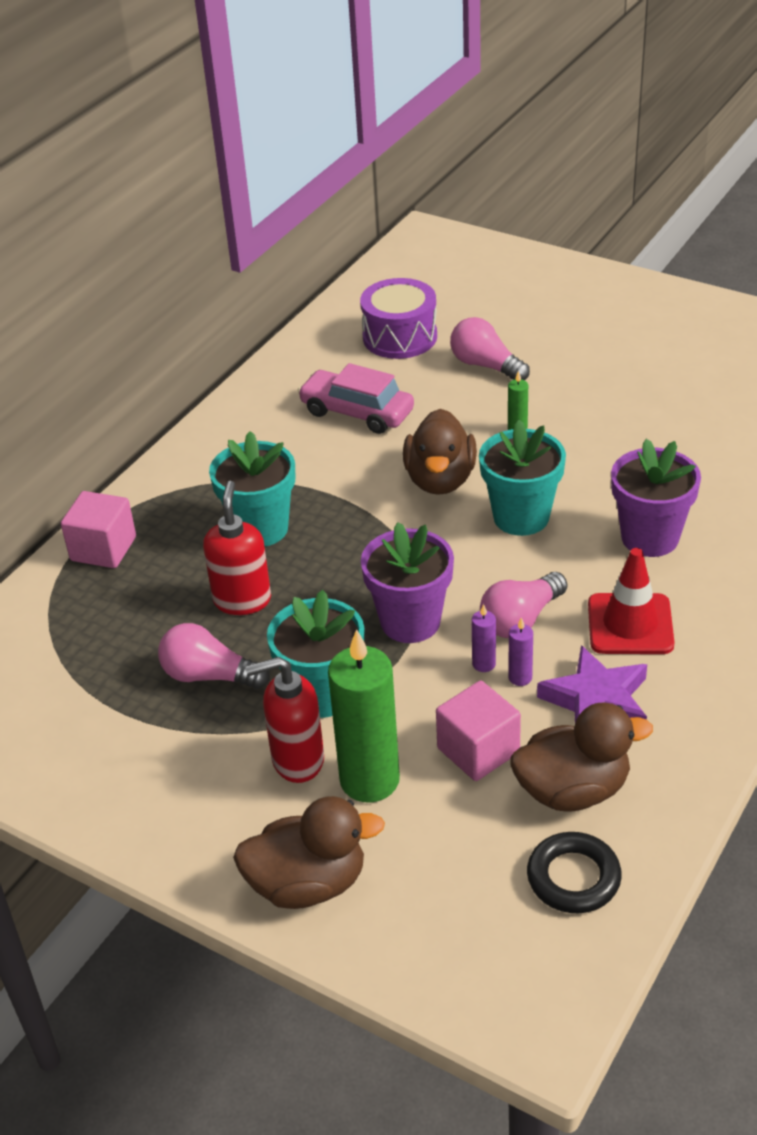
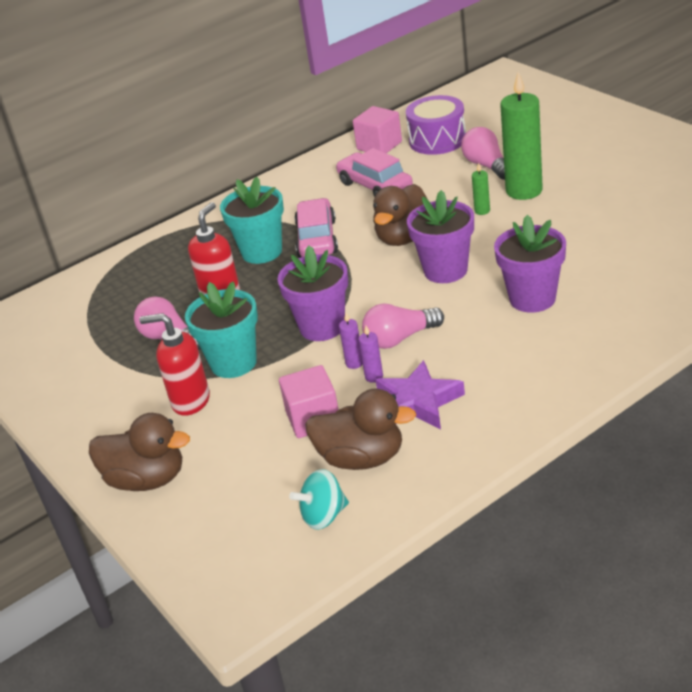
camera: 25 degrees right, 5 degrees down
(103, 549) = (155, 249): pink cube -> pink cube (379, 146)
(325, 499) = (317, 239): none -> pink car
(369, 780) = (228, 423): green candle -> green candle (524, 191)
(521, 517) = (445, 270): turquoise flower pot -> purple flower pot
(573, 878) = (324, 516): black ring -> turquoise spinning top
(630, 624) = (477, 355): red traffic cone -> none

